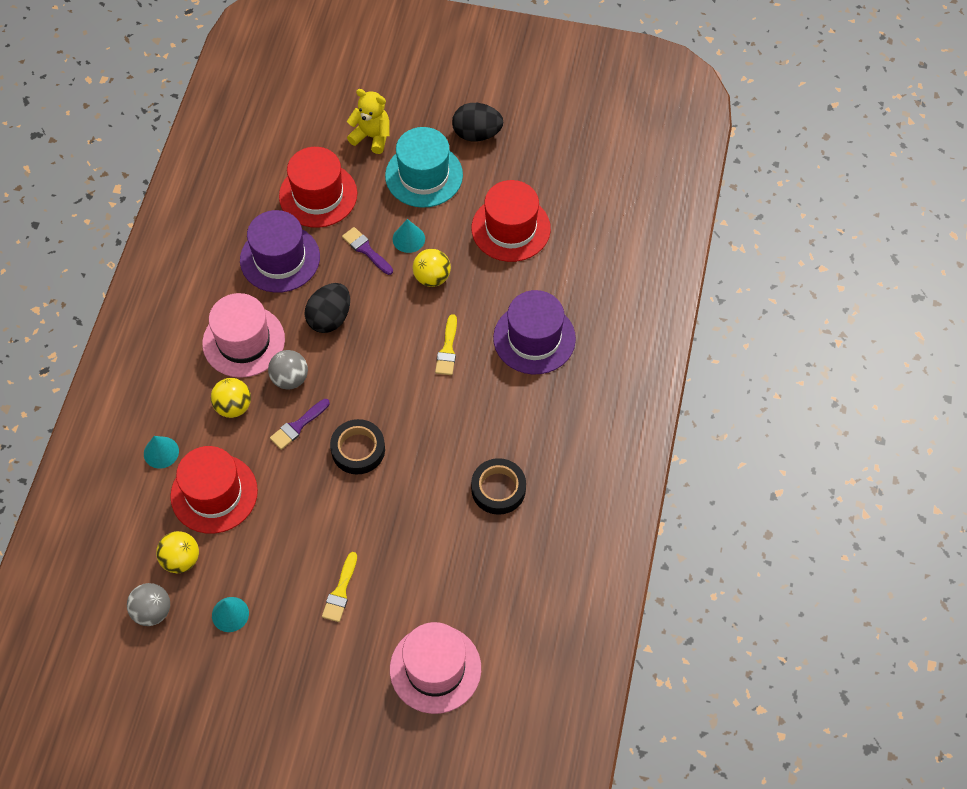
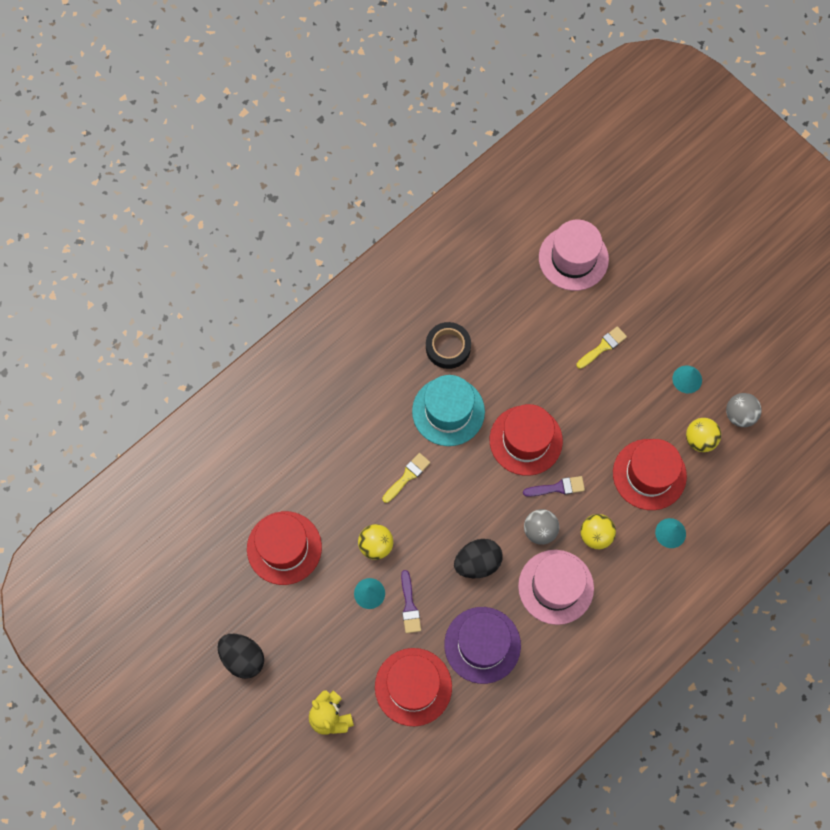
camera: 145 degrees left, 10 degrees up
(358, 450) = (526, 440): black tape -> red hat
(424, 175) = (315, 646): turquoise hat -> turquoise hat (448, 411)
(534, 338) = (338, 442): purple hat -> none

